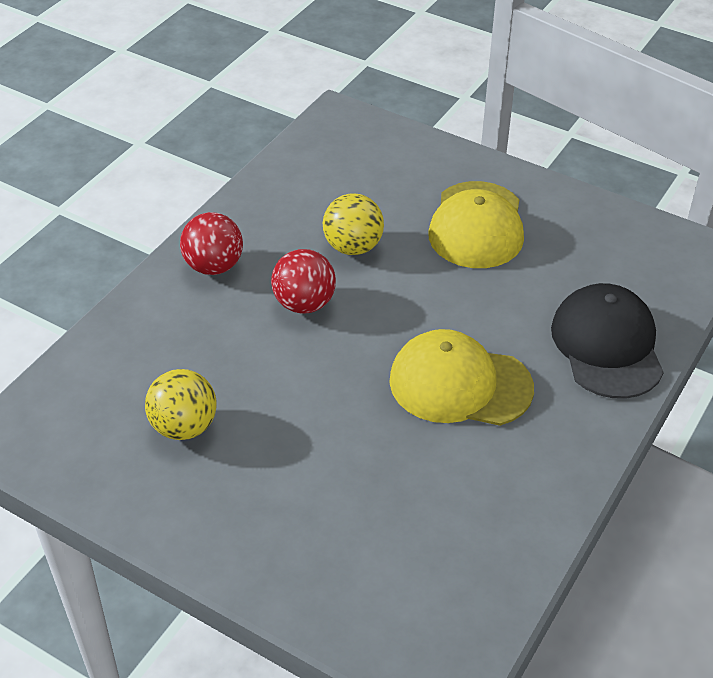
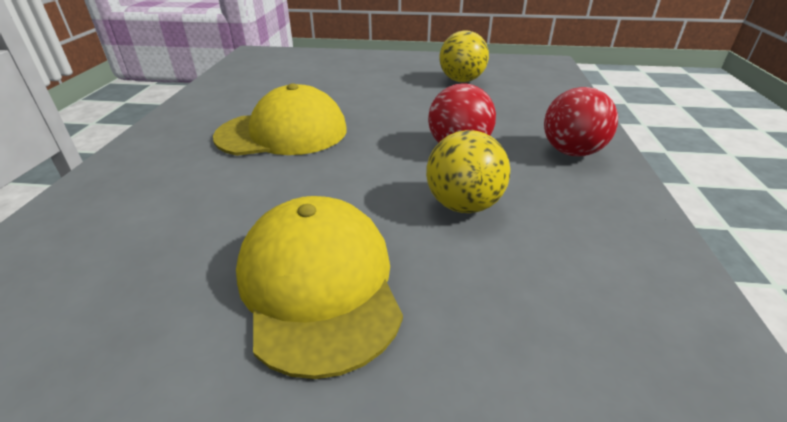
camera: 155 degrees right, 10 degrees down
(607, 345) = (127, 190): black cap -> none

